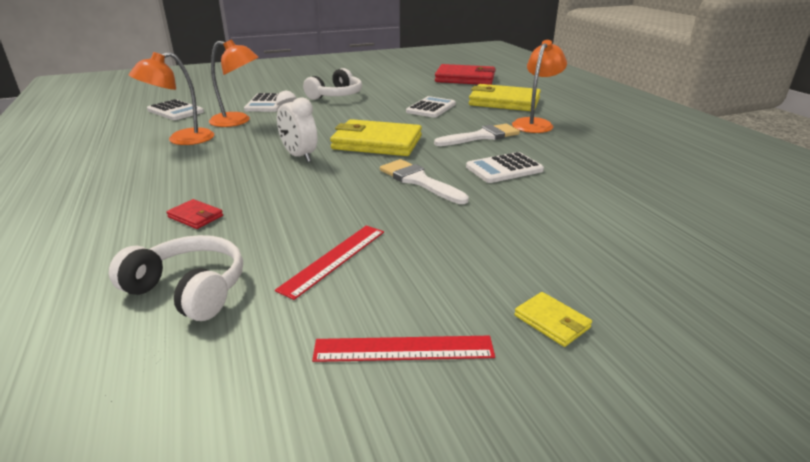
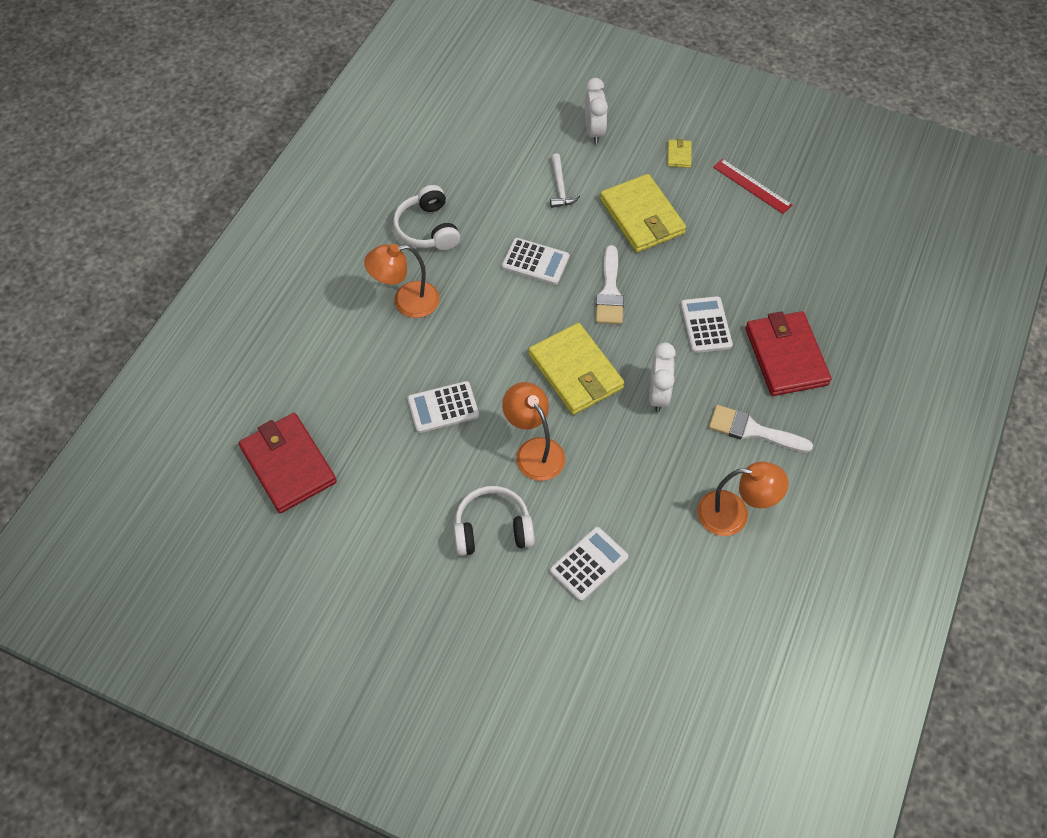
camera: 135 degrees left, 30 degrees up
(175, 111) = (700, 621): white calculator -> white calculator (705, 325)
(189, 290) = (821, 284): white headphones -> white headphones (428, 229)
(195, 216) = (786, 356): red wallet -> red wallet, size x2.33
(238, 121) = (654, 527): orange lamp -> orange lamp (534, 451)
(333, 259) = (734, 256): red ruler -> none
(481, 136) = (482, 316): white brush -> white brush (752, 430)
(504, 102) = (357, 364): yellow wallet -> yellow wallet (641, 217)
(589, 215) = (560, 187): none -> white hammer
(677, 280) = (594, 131): none -> white clock

